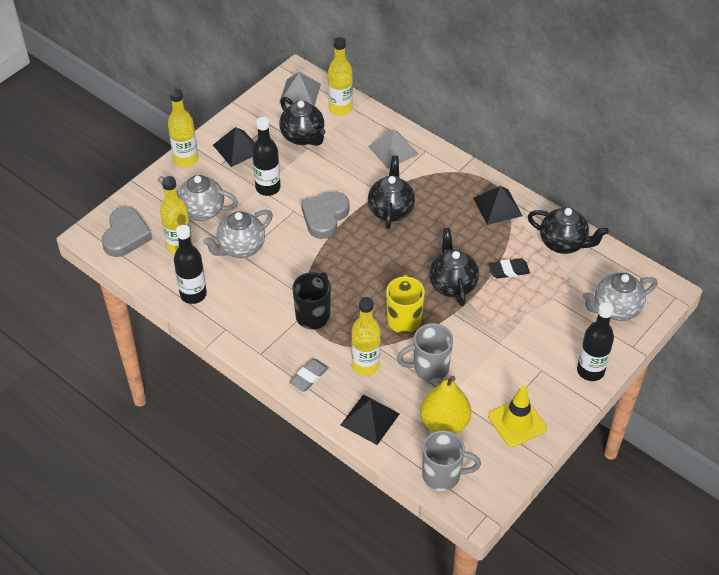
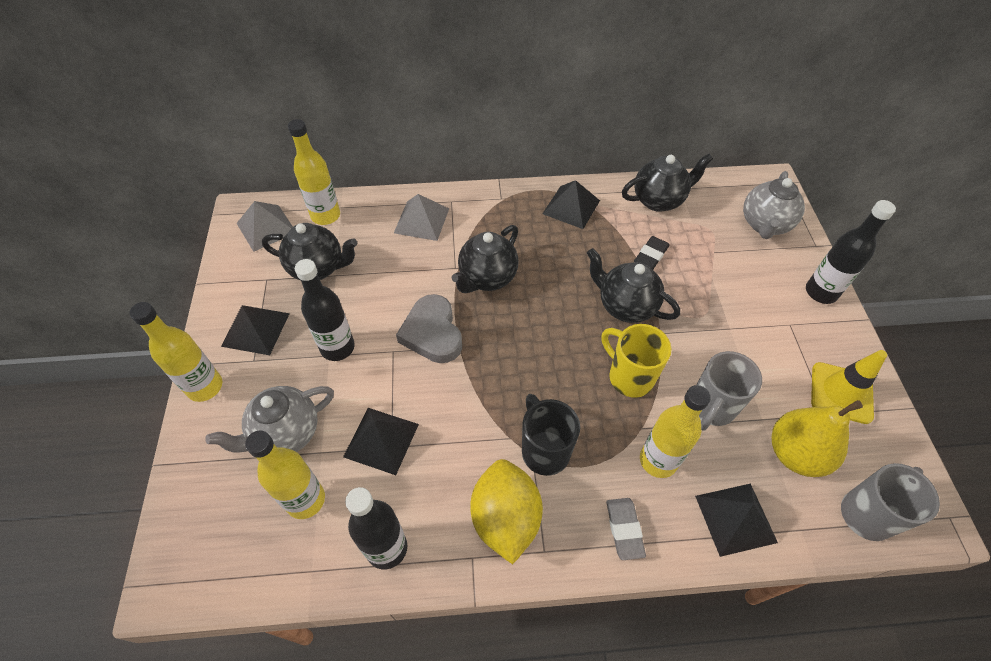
camera: 45 degrees left, 5 degrees up
(126, 235) = (218, 545): grey heart -> none
(240, 248) = (381, 440): grey teapot -> black pyramid
(259, 327) = (505, 518): none -> yellow lemon
(391, 210) = (487, 278): black teapot -> black teapot turned 105 degrees counterclockwise

